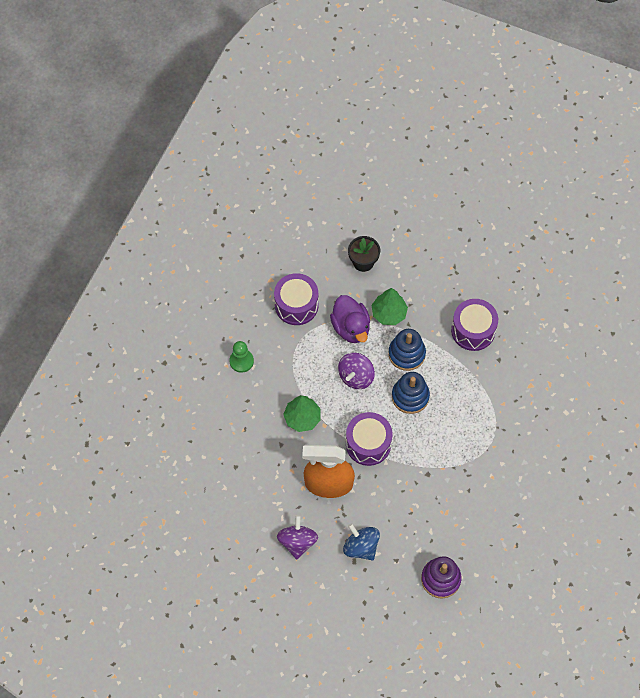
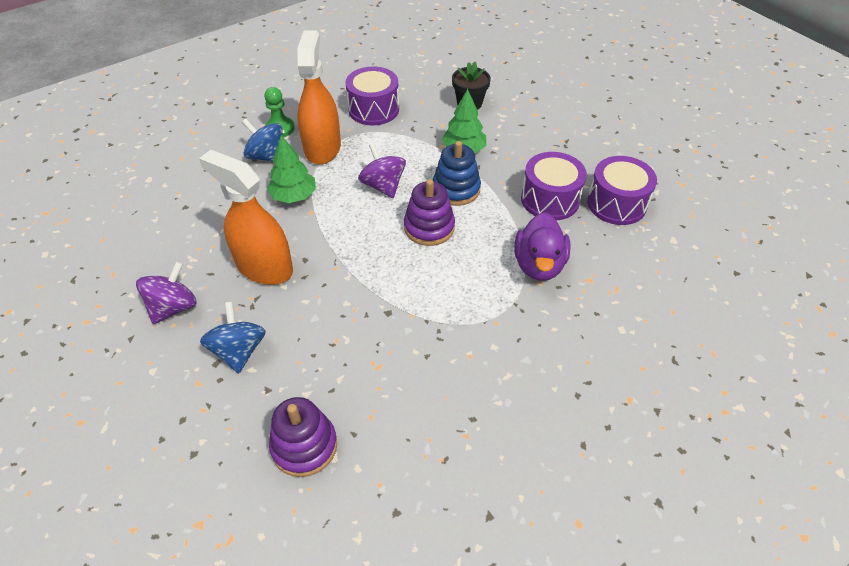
camera: 30 degrees right, 15 degrees down
(254, 393) = (267, 156): none -> blue spinning top
(287, 364) = (322, 148): none -> orange spray bottle
(351, 328) = (413, 145): purple duck -> purple duck (539, 265)
(356, 377) = (383, 186): purple spinning top -> purple spinning top turned 90 degrees clockwise
(368, 444) = (343, 250): purple drum -> purple drum (616, 204)
(410, 396) = (429, 227): blue stacking toy -> purple stacking toy

